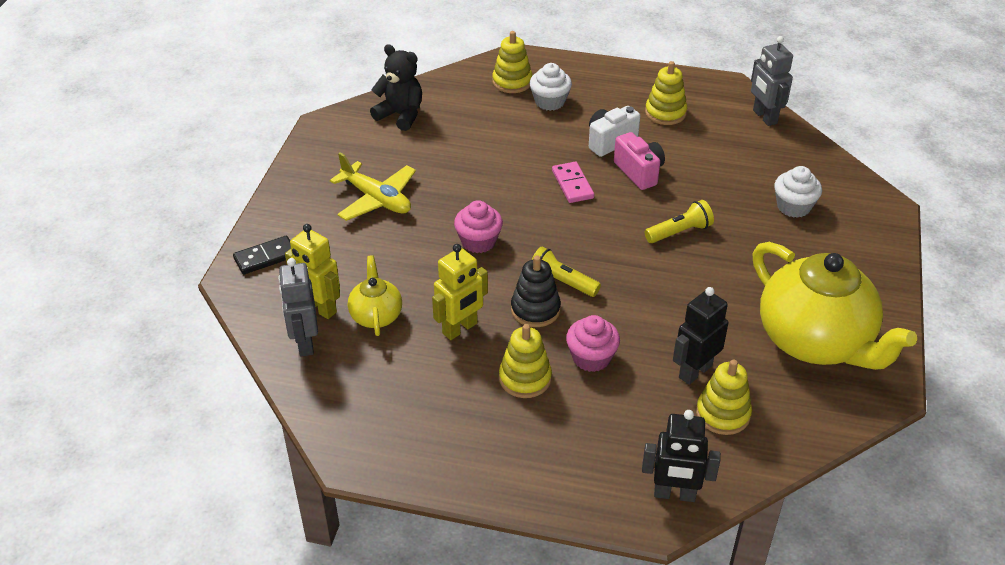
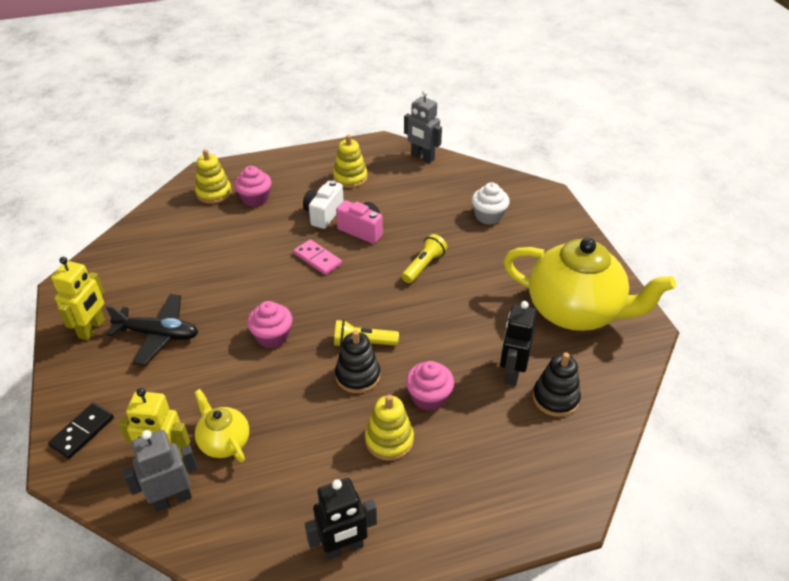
camera: 30 degrees left, 0 degrees up
(305, 343) = (172, 499): grey robot -> grey robot turned 105 degrees clockwise
(376, 199) = (158, 334): yellow plane -> black plane
(400, 115) = (134, 252): black teddy bear -> none
(460, 329) = (306, 420): yellow robot -> yellow robot (92, 329)
(550, 102) = (255, 199): white cupcake -> pink cupcake
(674, 494) = (569, 484): black robot -> black robot (343, 548)
(723, 414) = (555, 398): yellow stacking toy -> black stacking toy

